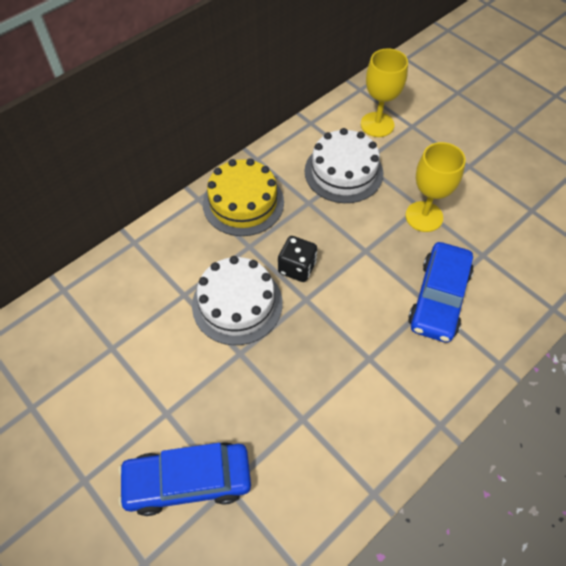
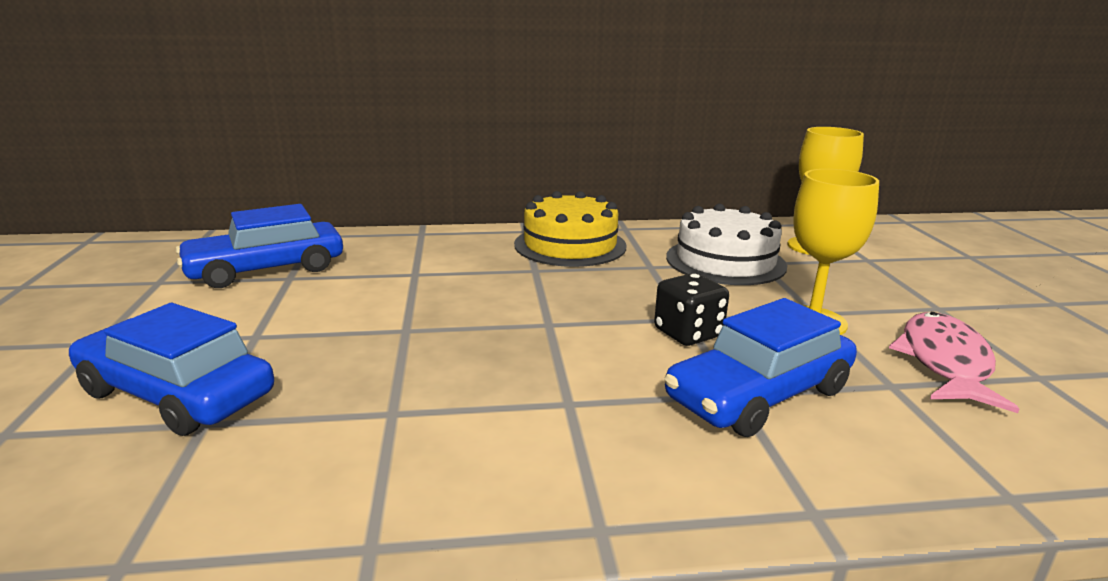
camera: 35 degrees right, 35 degrees down
(85, 349) = (266, 269): none -> blue car
(237, 304) = (460, 298): white cake -> none
(297, 267) = (571, 299): black dice -> black dice (688, 333)
(494, 221) = (944, 362): none -> pink fish

